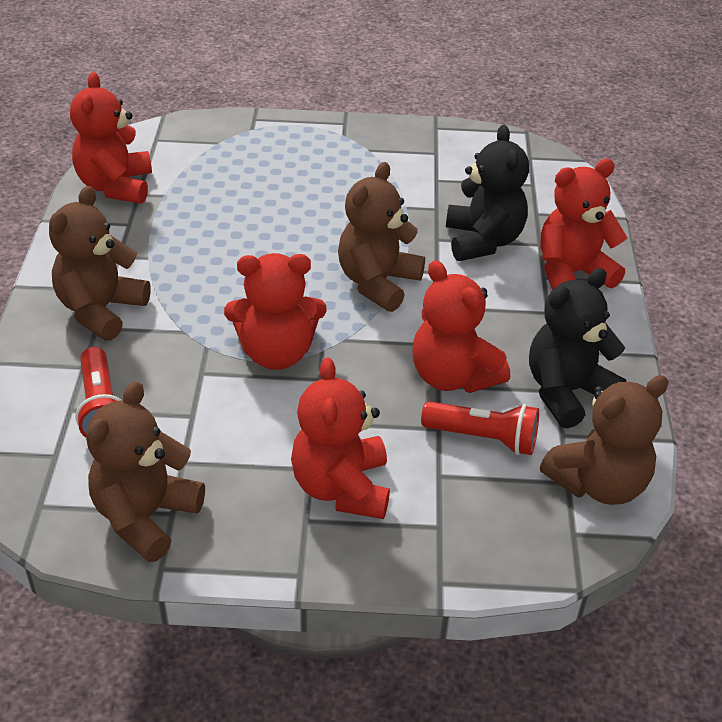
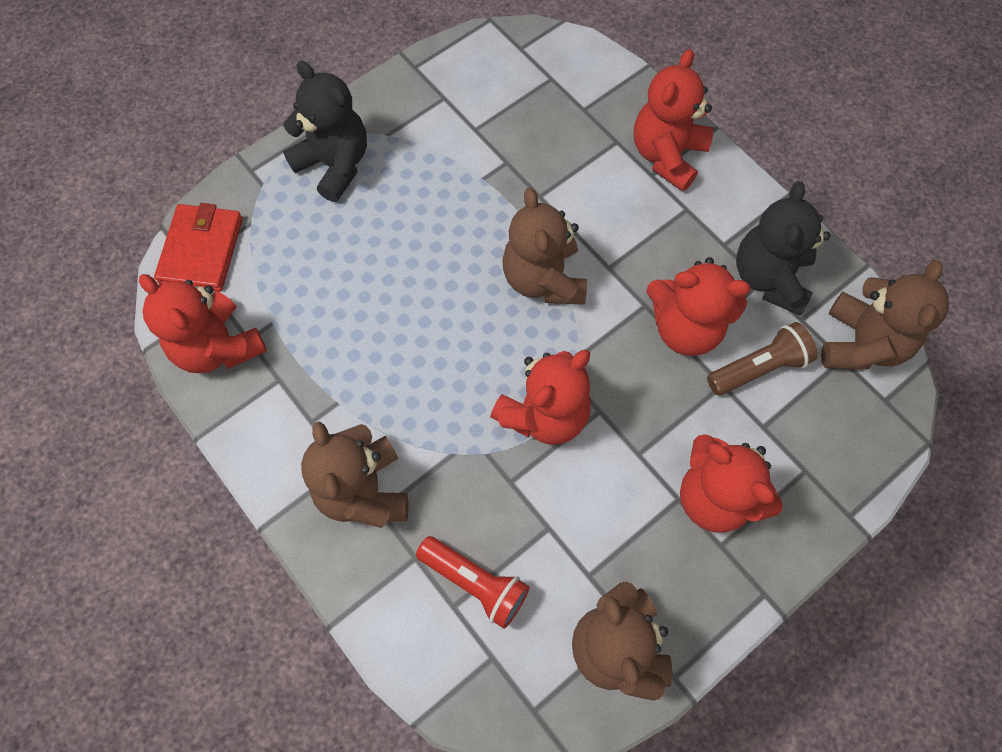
camera: 40 degrees left, 25 degrees up
(171, 138) = (201, 250): none -> red wallet
(483, 241) = (575, 171): black teddy bear -> black teddy bear (334, 164)
(483, 438) = (759, 368): red flashlight -> brown flashlight

